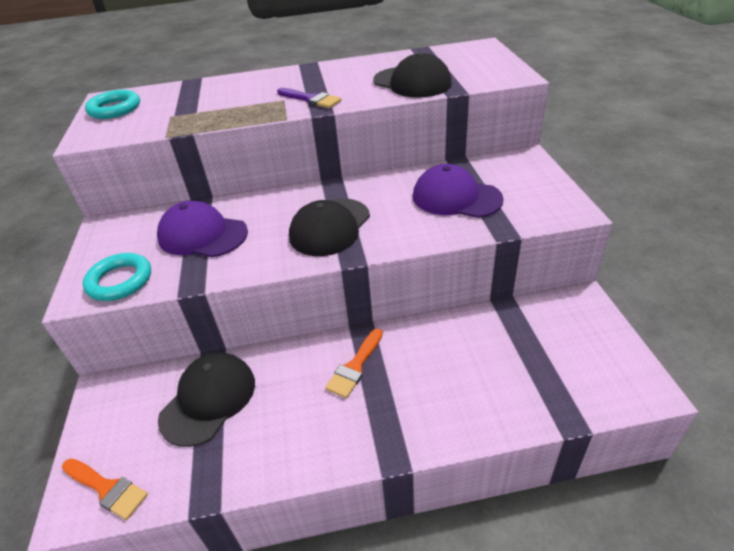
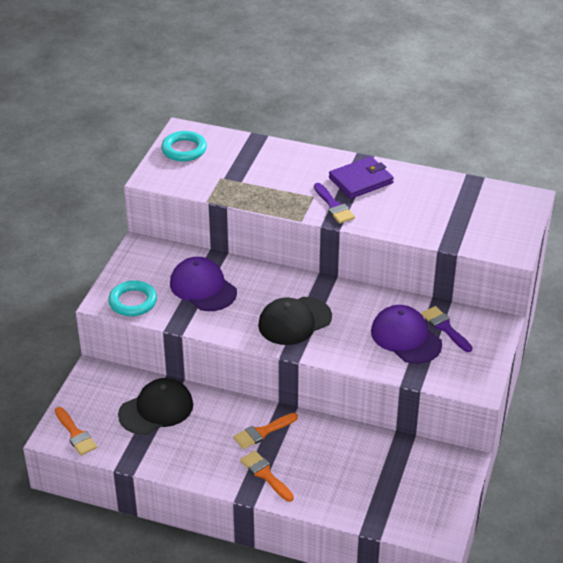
camera: 25 degrees right, 0 degrees up
(320, 77) = (361, 180): none -> purple wallet
(395, 417) = (265, 474): none -> orange brush
(412, 82) = (426, 221): black cap -> none
(483, 176) = (445, 328): none -> purple brush

